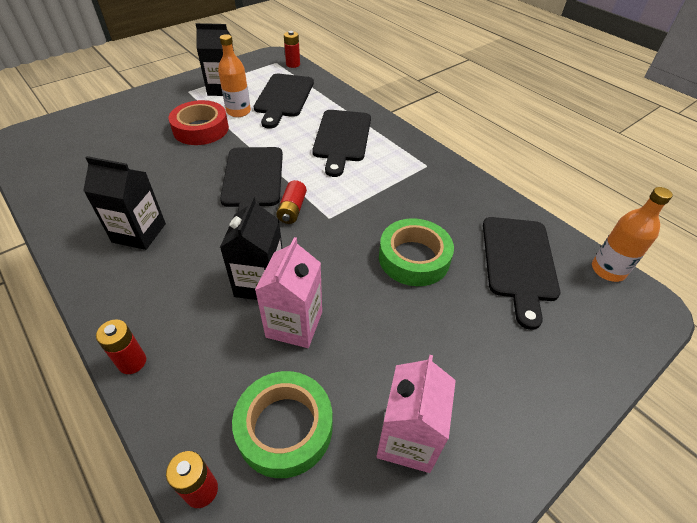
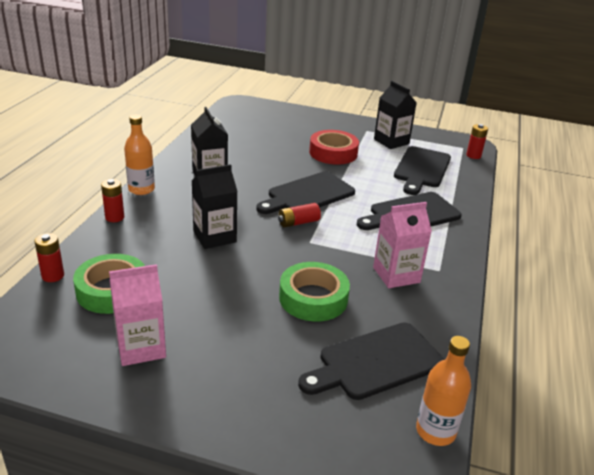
camera: 55 degrees right, 15 degrees down
(238, 111) = (374, 158): orange bottle -> orange bottle (141, 189)
(283, 98) = (421, 169): black cutting board -> black cutting board turned 45 degrees counterclockwise
(294, 324) = (193, 264): pink carton -> pink carton (396, 275)

